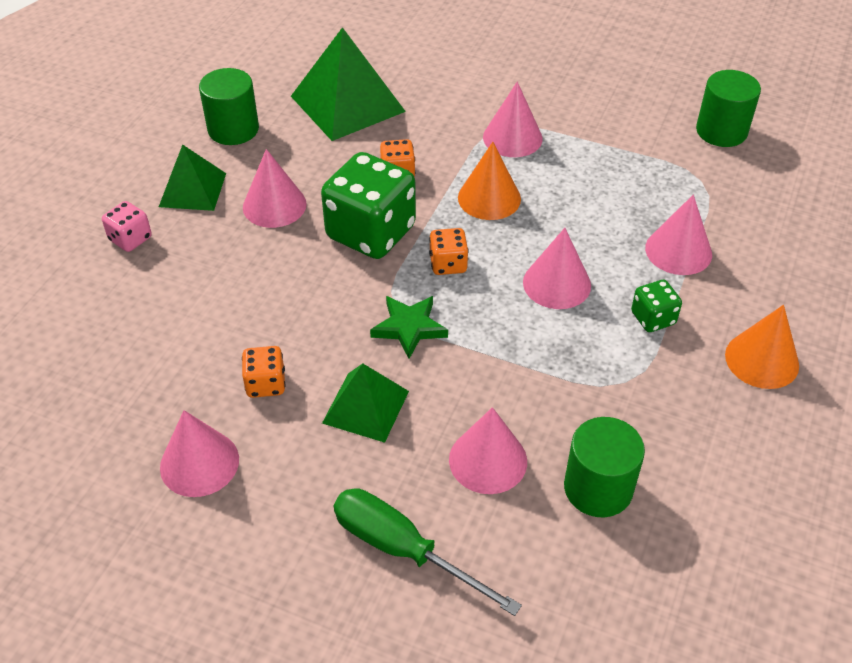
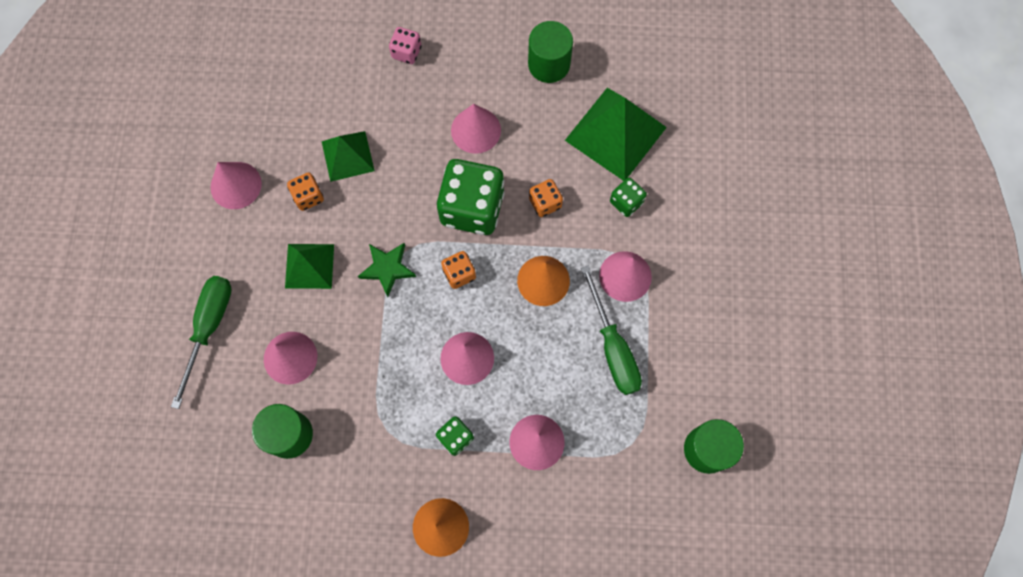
camera: 70 degrees right, 25 degrees up
(192, 189) = (471, 68): green pyramid -> green pyramid (348, 156)
(429, 116) = (626, 202): none -> green dice
(589, 166) = (613, 347): none -> green screwdriver

